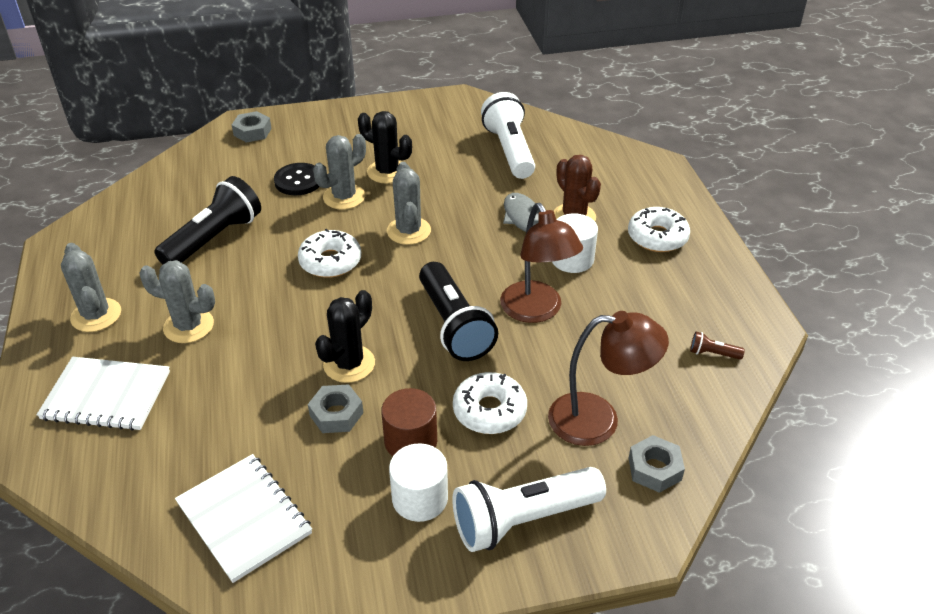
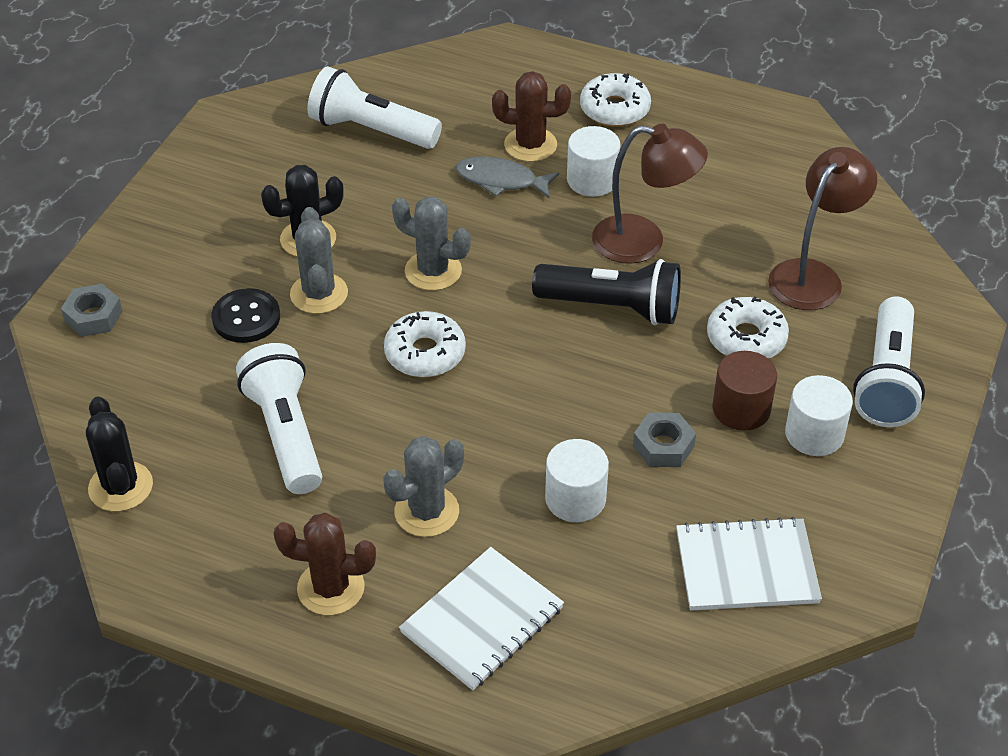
camera: 55 degrees left, 5 degrees up
(96, 315) = (331, 588): grey cactus -> brown cactus
(214, 239) = (286, 434): black flashlight -> white flashlight
(249, 391) = (575, 498): none -> white cylinder
(349, 364) = (601, 407): black cactus -> black cactus (120, 487)
(654, 469) = (892, 273): grey nut -> none
(713, 353) = (794, 165): brown flashlight -> none

